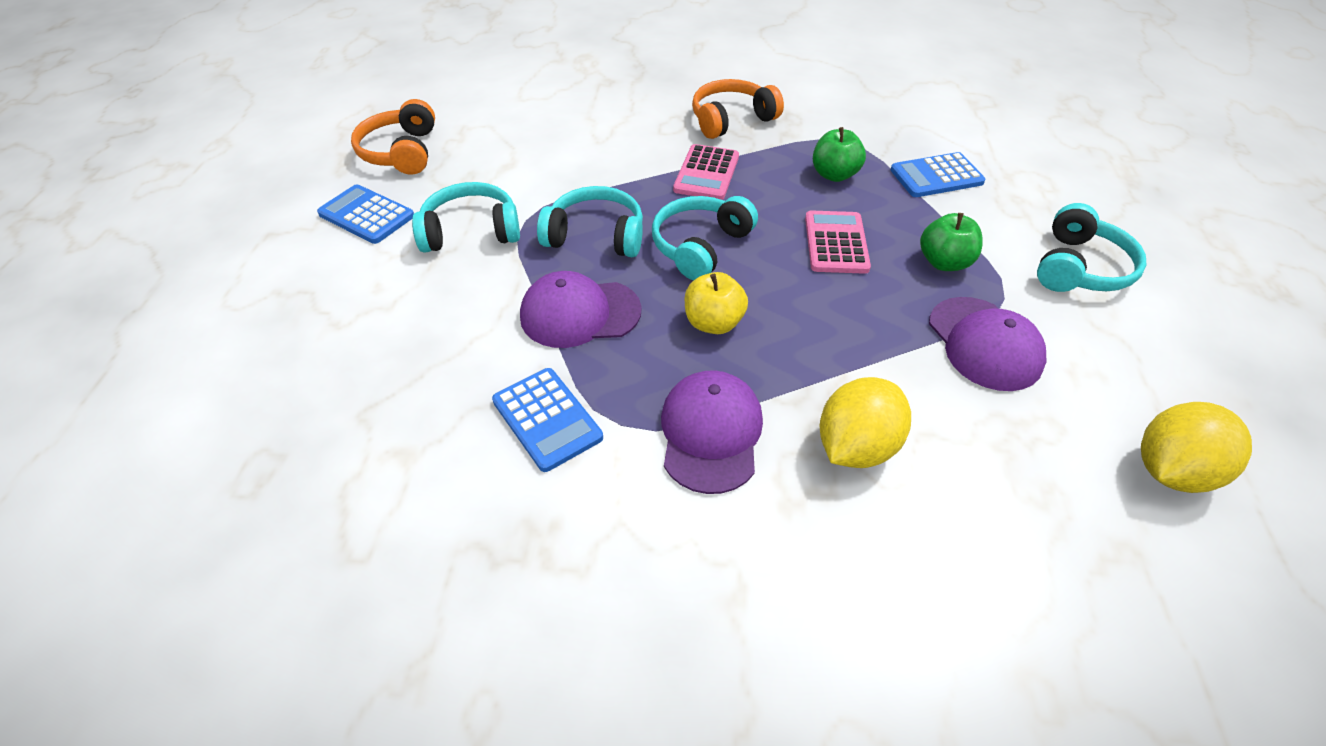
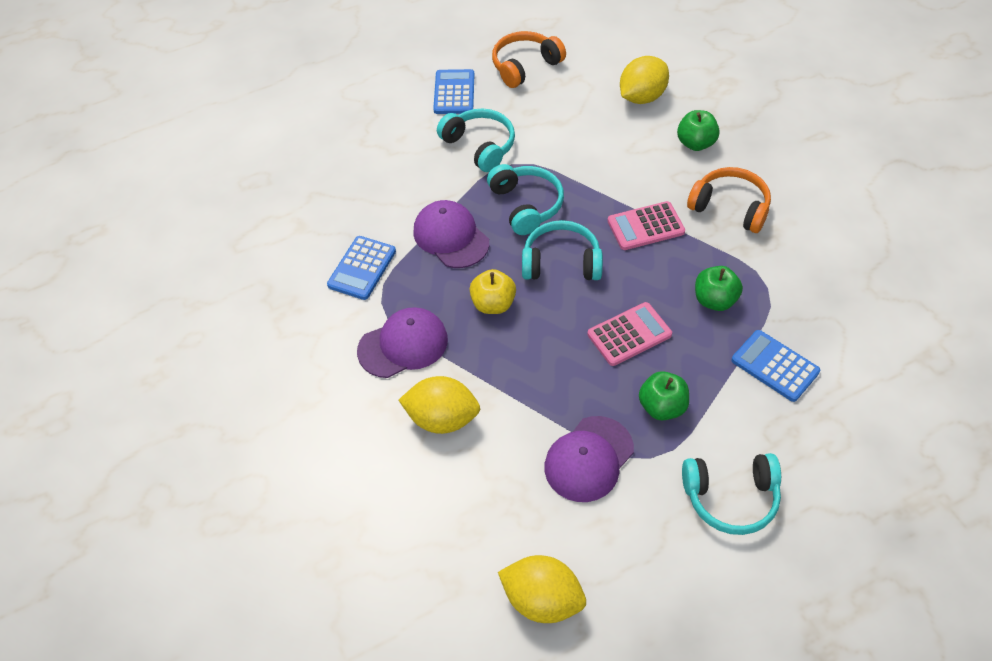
camera: 60 degrees right, 5 degrees up
(542, 105) = (642, 97): none -> yellow lemon
(635, 103) = (695, 143): none -> green apple

